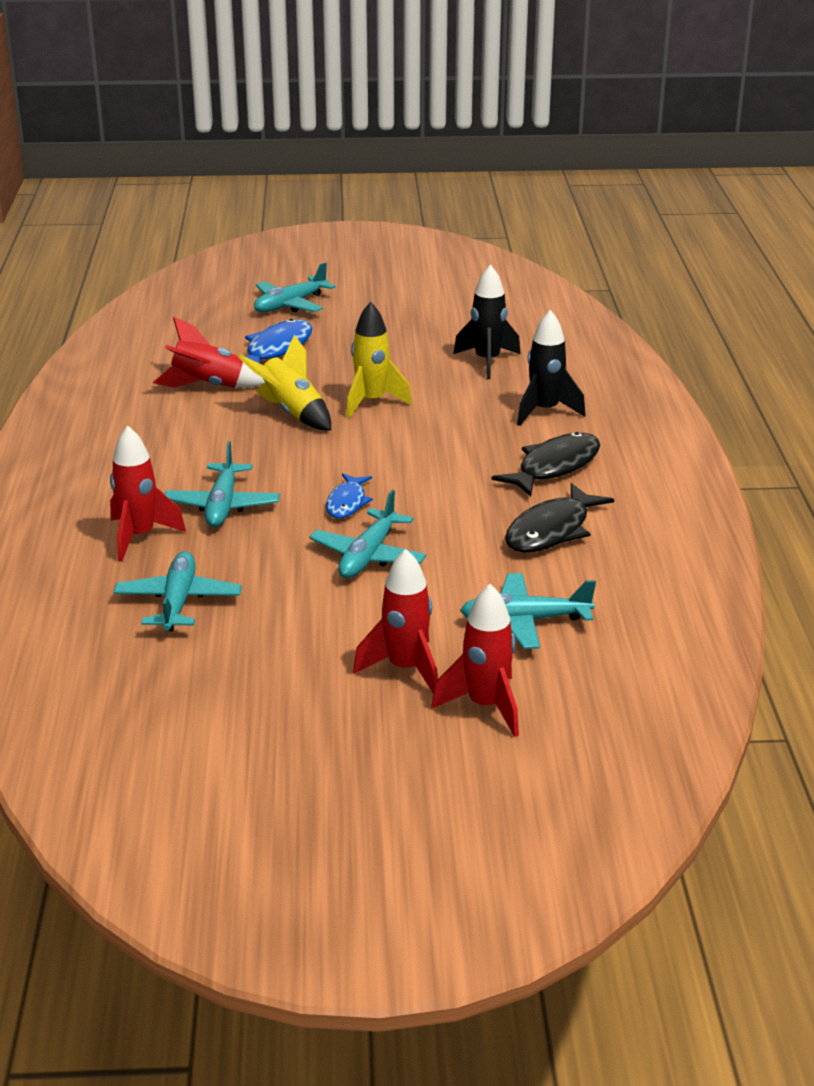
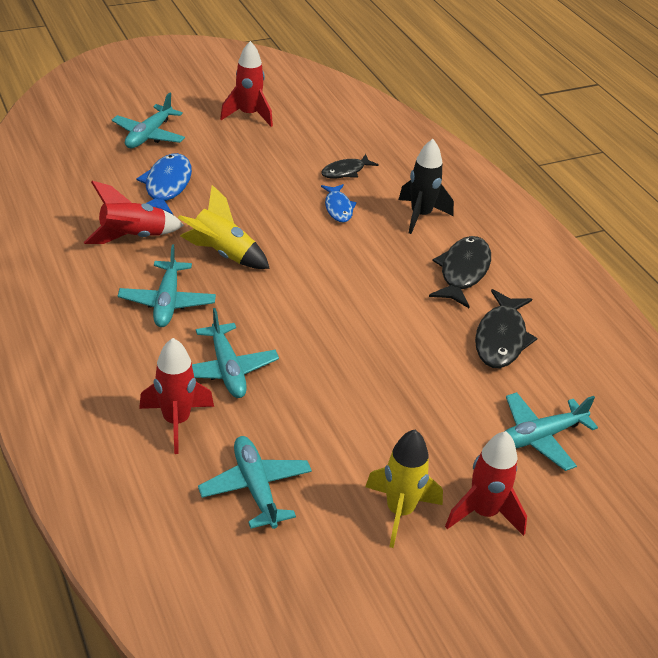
camera: 25 degrees left, 10 degrees up
(347, 502) = (328, 343): blue fish -> blue fish (338, 208)
(368, 556) = (380, 397): turquoise plane -> turquoise plane (167, 302)
(371, 402) = (281, 230): yellow rocket -> yellow rocket (399, 511)
(485, 706) = (566, 535): red rocket -> red rocket (249, 115)
(487, 361) = (345, 171): black rocket -> black fish

